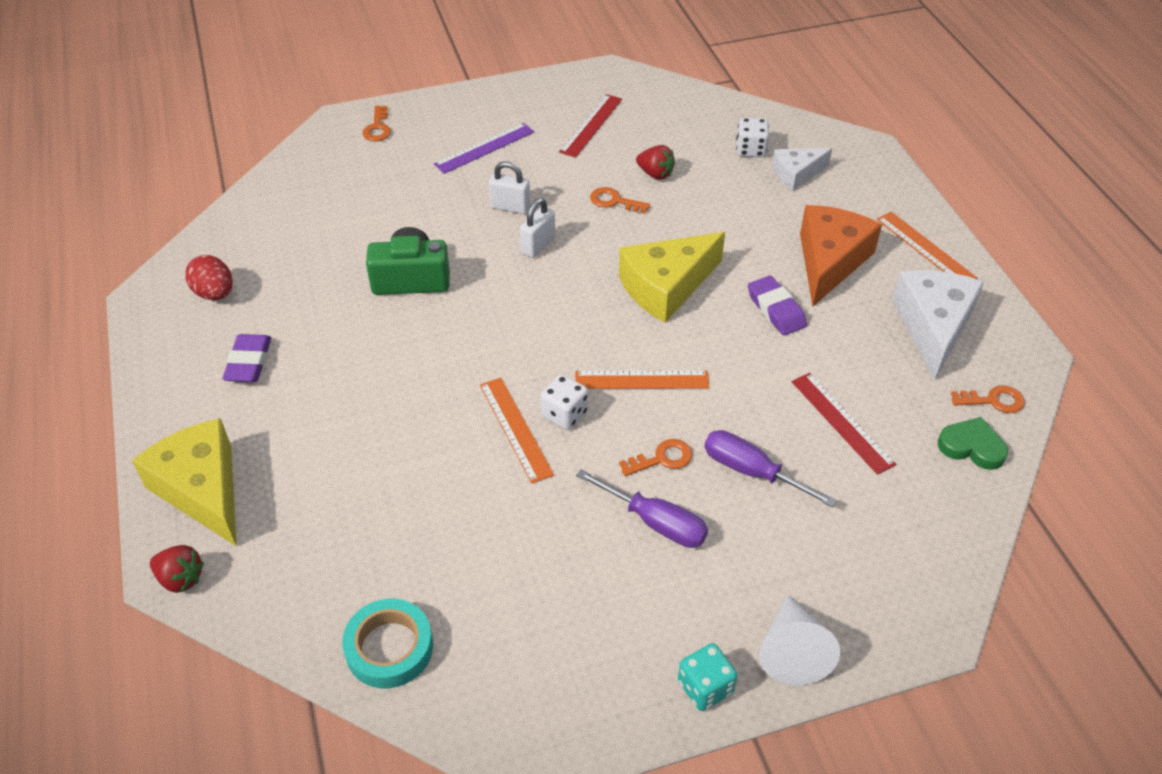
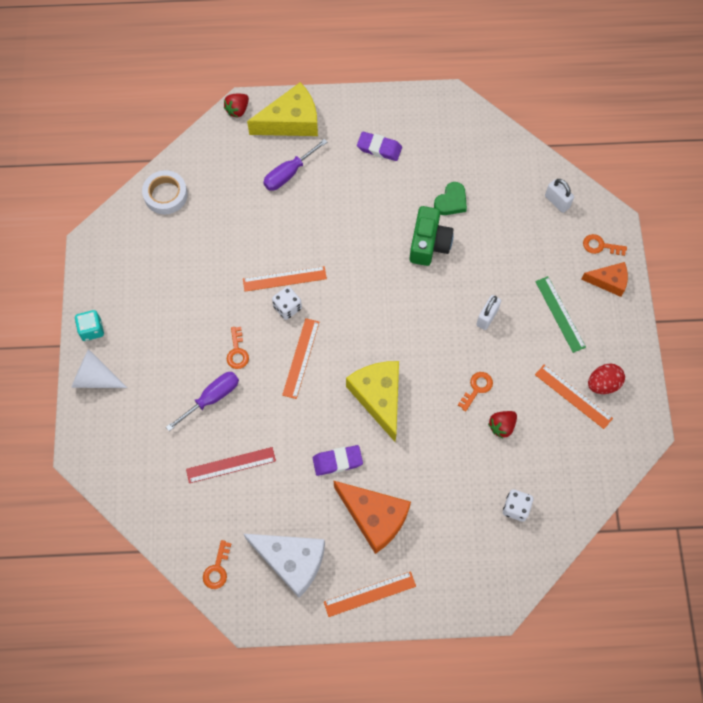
camera: 105 degrees right, 20 degrees up
(214, 293) = (444, 134): red egg -> red egg (603, 384)
(389, 648) = (165, 195): turquoise tape -> white tape
(427, 116) = (608, 281): none -> orange cheese
(484, 148) = (560, 314): purple ruler -> green ruler
(538, 245) = (441, 326): white padlock -> white padlock (557, 202)
(591, 125) = (573, 396): red ruler -> orange ruler
(655, 522) = (195, 335): purple screwdriver -> purple screwdriver (288, 173)
(796, 174) = (478, 532): white cheese -> none
(971, 447) = (187, 536): green heart -> green heart (451, 201)

